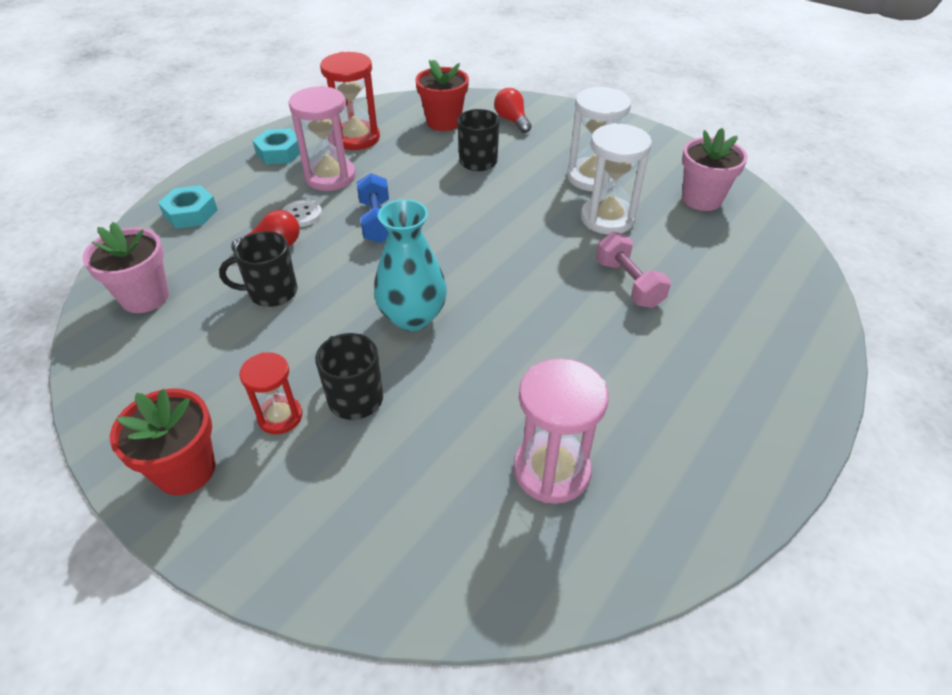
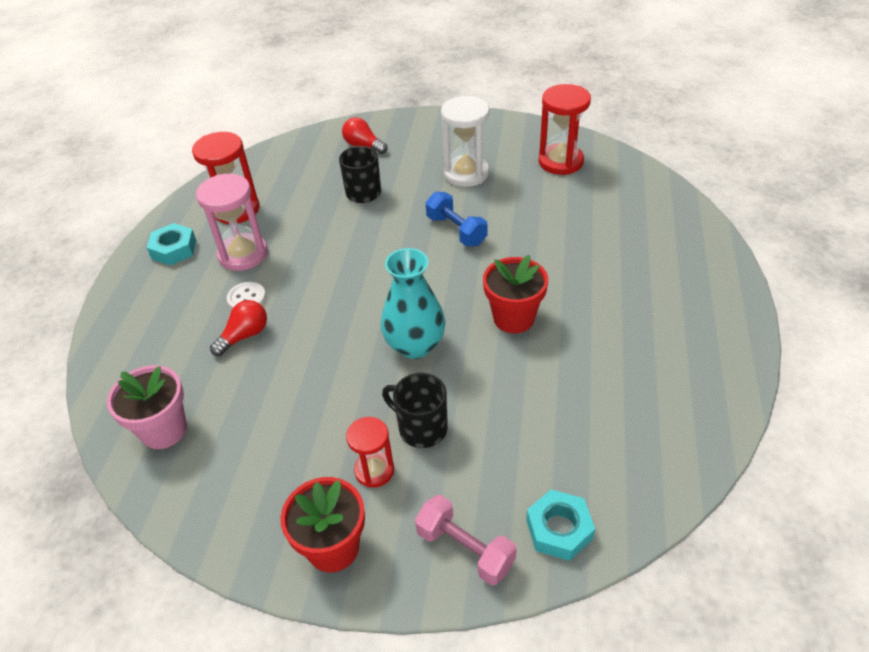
camera: 25 degrees left, 0 degrees up
(190, 213) = (137, 338): turquoise nut -> turquoise nut (559, 529)
(271, 292) = (279, 376): black mug -> none
(377, 222) = (319, 278): blue dumbbell -> blue dumbbell (456, 230)
(443, 122) = (304, 167): red flower pot -> red flower pot (513, 318)
(552, 470) = (604, 412): pink hourglass -> none
(607, 218) = (503, 204): white hourglass -> none
(628, 283) = (556, 250): pink dumbbell -> pink dumbbell (465, 549)
(701, 199) = (560, 162): pink flower pot -> red hourglass

